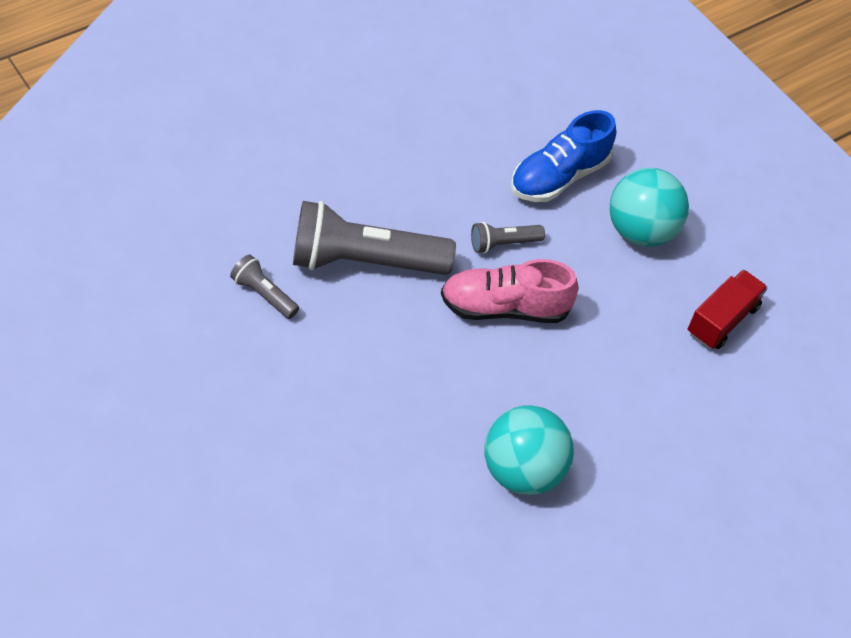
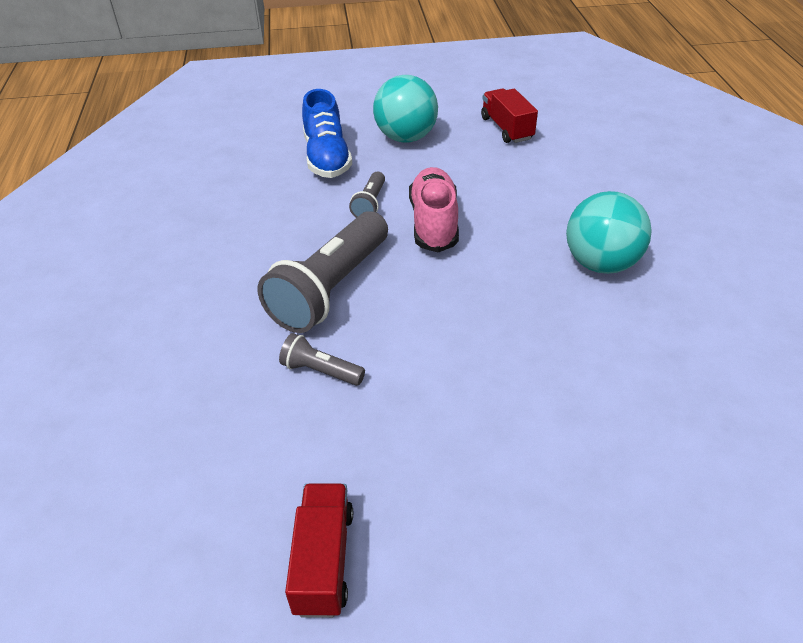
camera: 55 degrees left, 10 degrees down
(94, 368) = (324, 560): none -> red truck
(264, 294) = (320, 371): grey flashlight -> grey flashlight turned 45 degrees clockwise
(504, 308) = (434, 223): pink shoe -> pink shoe turned 150 degrees clockwise

